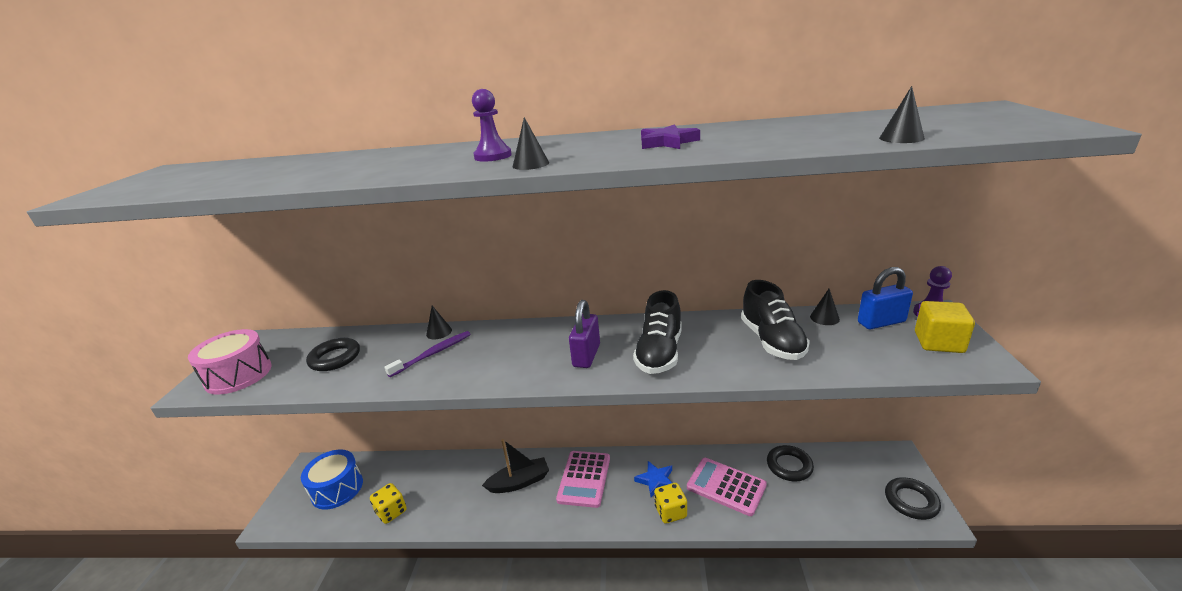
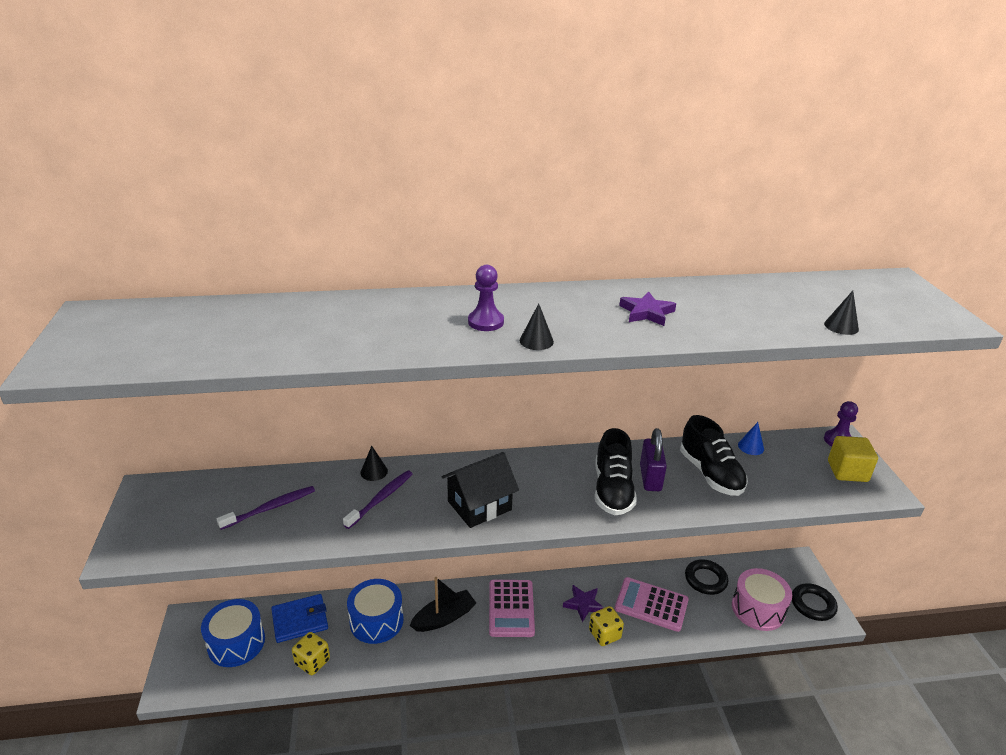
camera: 15 degrees left, 5 degrees up
(238, 375) = (164, 534): pink drum -> pink drum (758, 609)
(335, 358) = (270, 508): black ring -> purple toothbrush
(395, 474) = (300, 620): none -> blue wallet
(459, 480) = (376, 621): none -> blue drum
(520, 362) = (479, 505): none -> black house
(586, 355) = (543, 495): purple padlock -> purple padlock (650, 478)
(655, 480) = (583, 604): blue star -> purple star
(824, 318) = (751, 447): black cone -> blue cone
(881, 322) = (799, 451): blue padlock -> none

